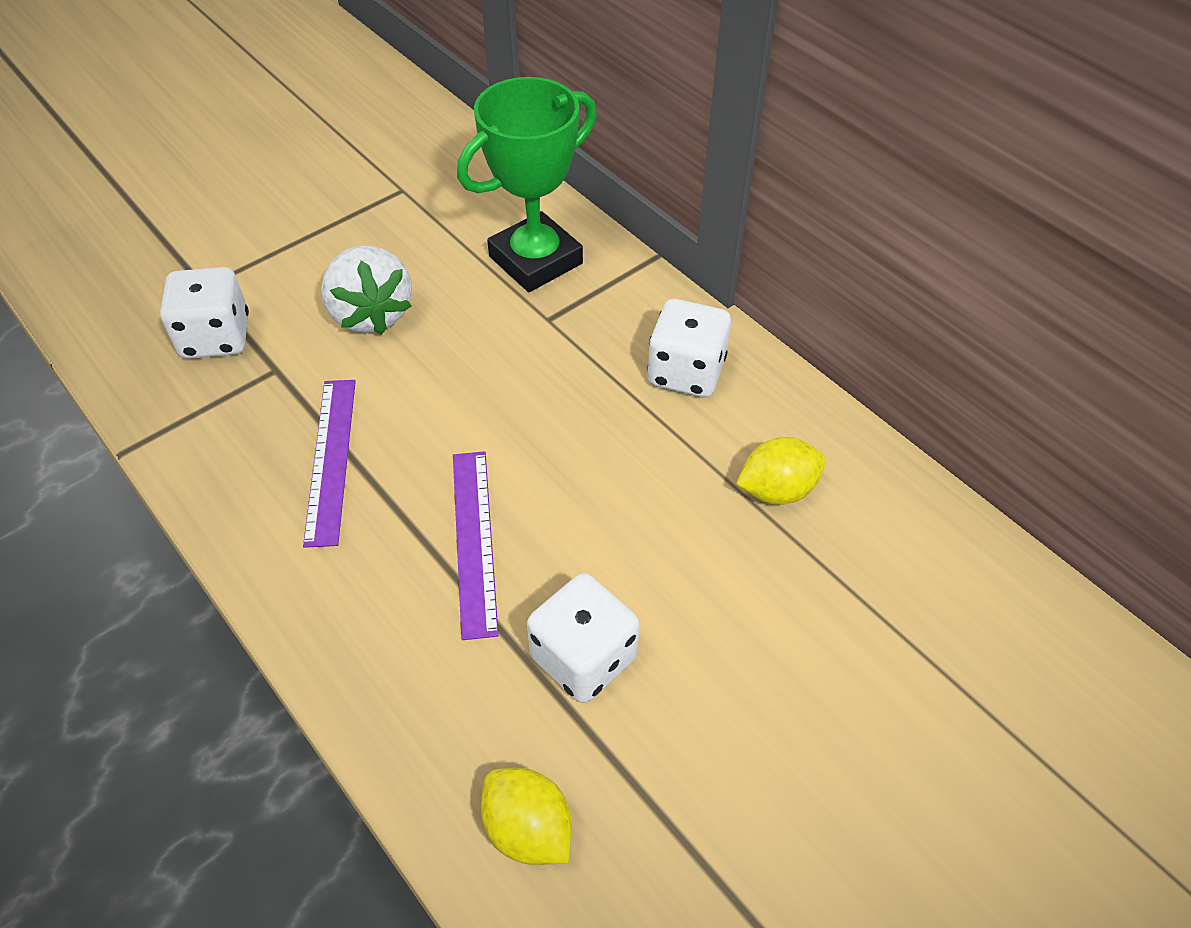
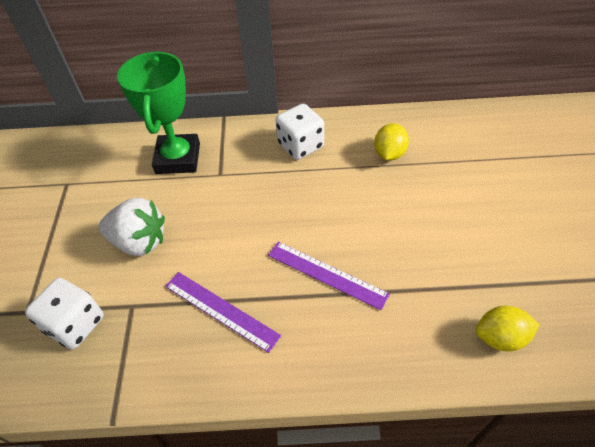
camera: 50 degrees left, 0 degrees up
(584, 657) = (425, 267): white dice -> none

